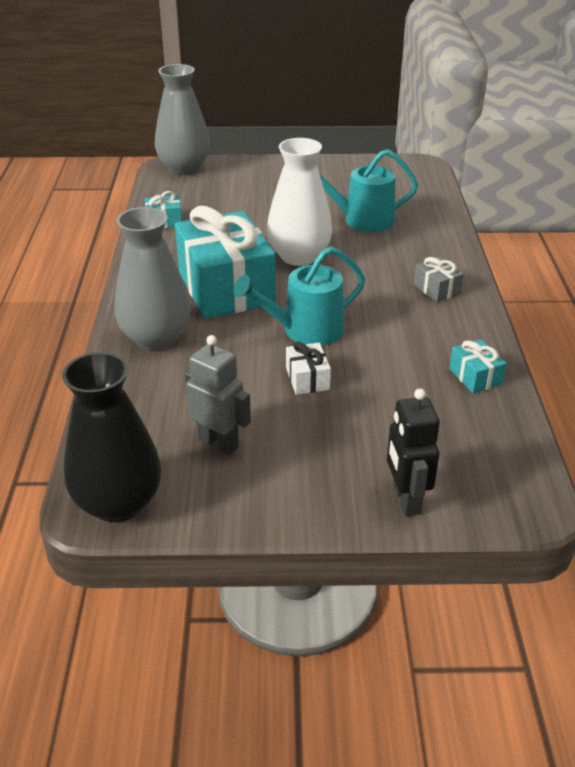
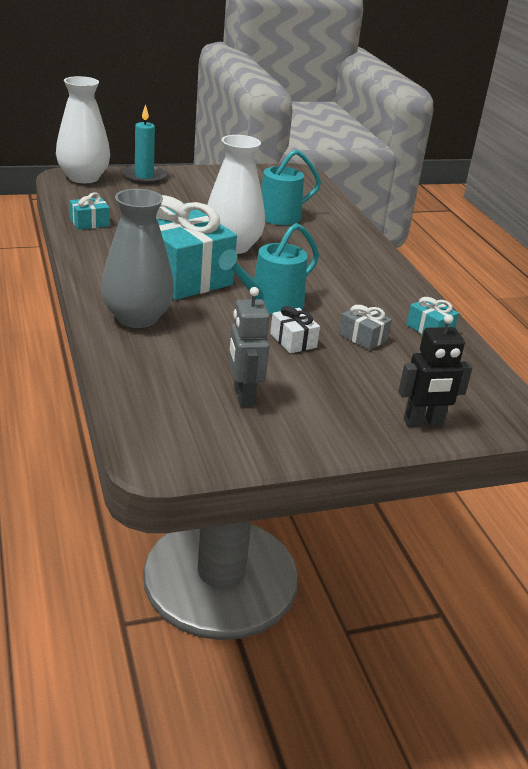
camera: 20 degrees left, 5 degrees down
(118, 503) = (178, 451): black vase -> none
(184, 168) = (83, 178): grey vase -> white vase
(219, 443) = (243, 396): grey robot -> grey robot turned 120 degrees counterclockwise
(246, 168) = (144, 177): none -> turquoise candle
(405, 500) = (423, 422): black robot -> black robot turned 75 degrees counterclockwise
(436, 289) = (364, 266): grey gift -> grey gift (363, 337)

